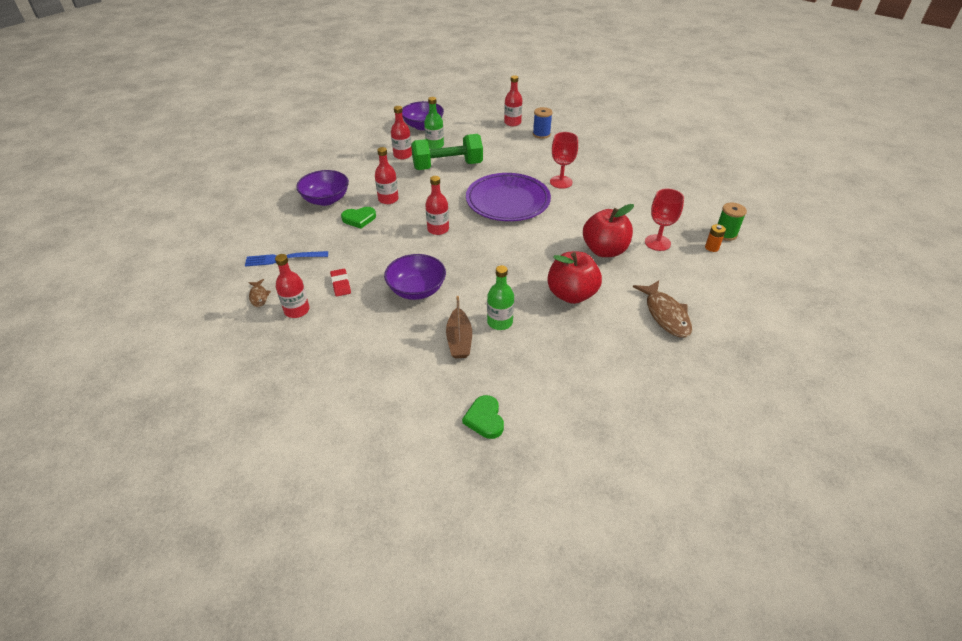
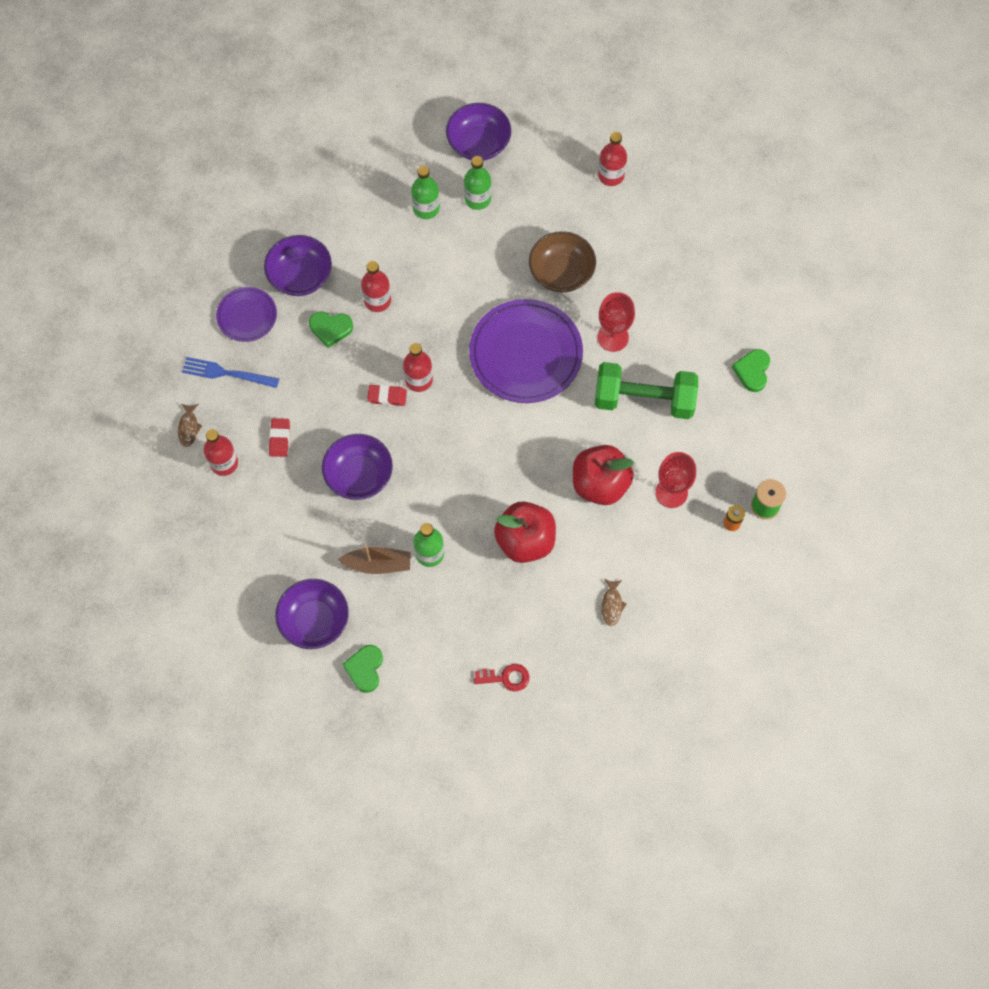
camera: 20 degrees right, 25 degrees up
(291, 226) = (247, 316): none -> purple plate
(402, 155) = (426, 208): red bottle -> green bottle
(418, 242) = (387, 396): none -> red eraser
(420, 395) = (314, 620): none -> purple bowl
(447, 166) = (477, 253): green dumbbell -> green dumbbell (644, 400)
(459, 340) = (378, 564): brown boat -> brown boat turned 105 degrees counterclockwise
(508, 163) = (561, 272): none -> brown bowl
(541, 134) = (639, 218): blue spool -> none
(616, 387) = (506, 678): none -> red key
(661, 177) = (752, 371): none -> green heart
(665, 314) = (612, 605): brown fish -> brown fish, size x0.53

